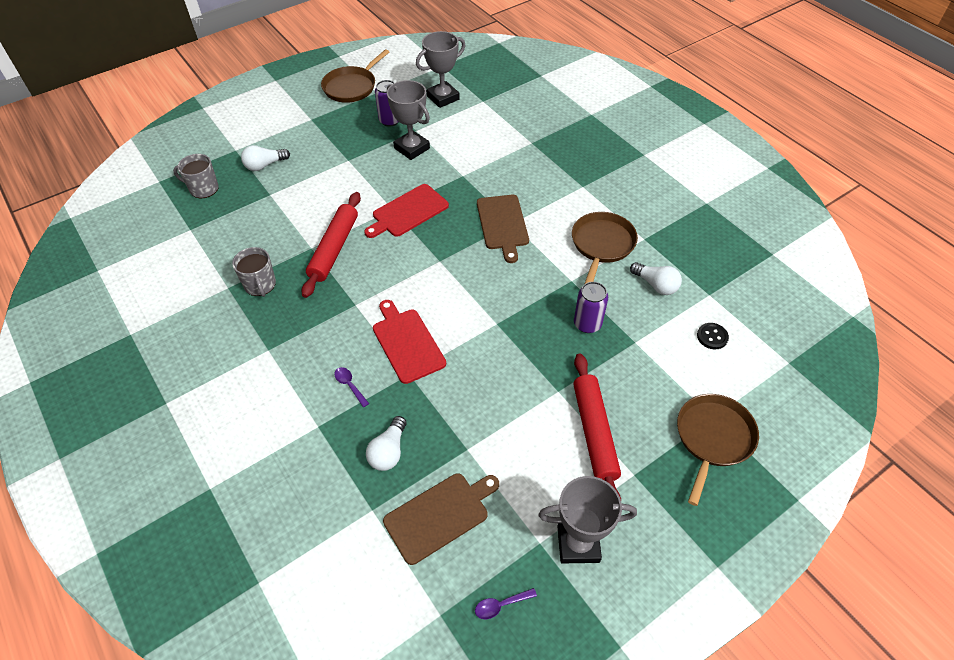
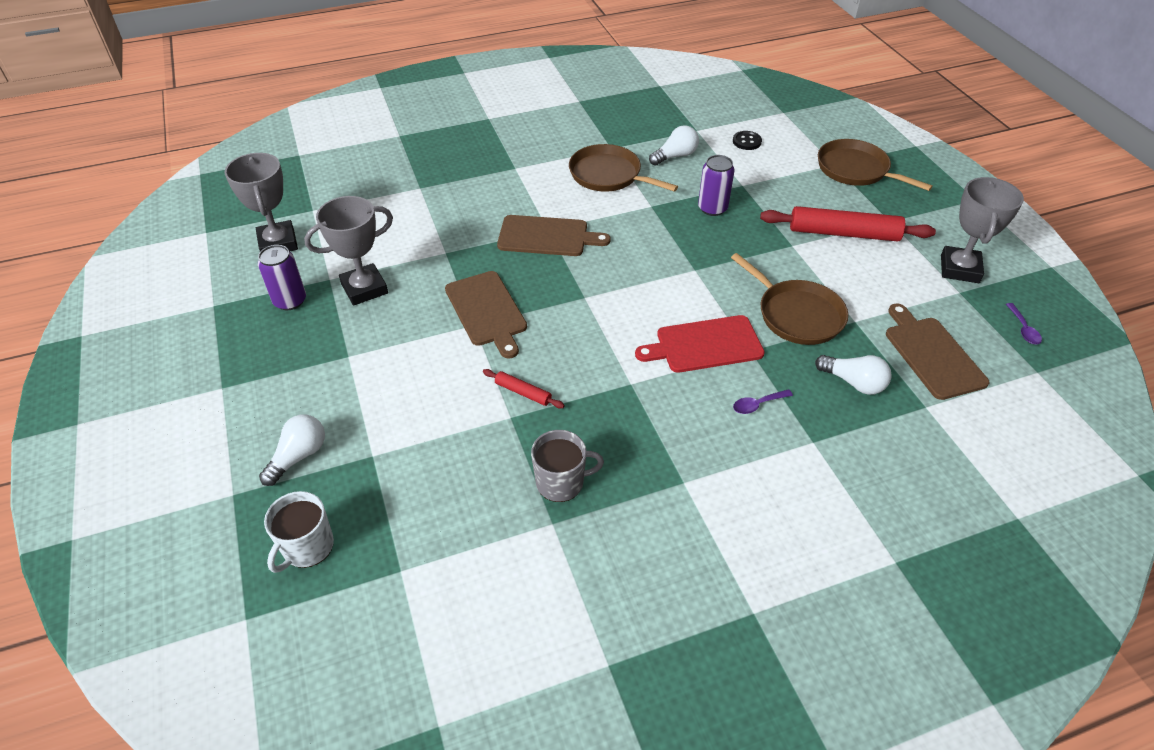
camera: 75 degrees left, 5 degrees down
(203, 188) = (307, 547): grey mug -> white mug
(265, 165) = (298, 456): white light bulb -> white light bulb turned 135 degrees counterclockwise
(334, 249) = (523, 392): red rolling pin -> red rolling pin, size x0.47
(351, 87) = (177, 331): brown pan -> brown pan (797, 315)
(408, 212) = (487, 311): red cutting board -> brown cutting board

